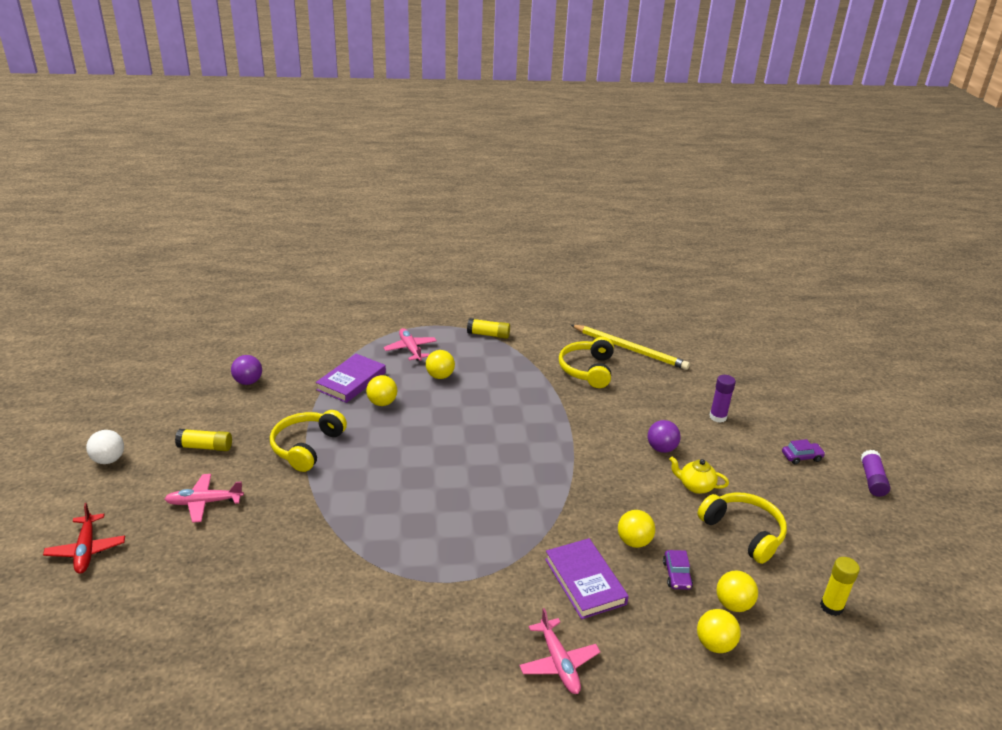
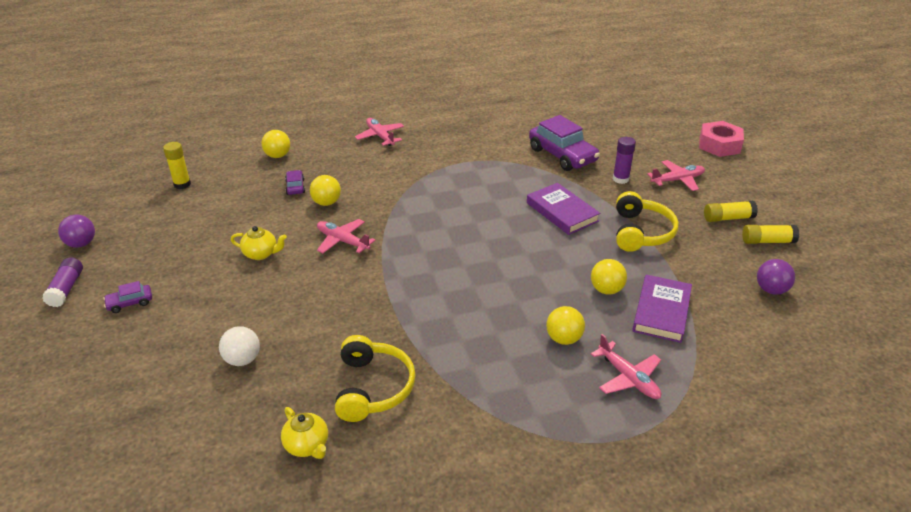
camera: 170 degrees right, 5 degrees up
(86, 550) = (719, 145): red plane -> pink nut
(109, 460) = (790, 196): white ball -> white ball (242, 359)
(309, 570) = (562, 155): none -> purple car
(488, 335) = (534, 432): yellow glue stick -> yellow glue stick (767, 241)
(584, 581) = (366, 174): purple book -> purple book (562, 212)
(612, 487) = (342, 241): none -> pink plane
(630, 349) = (307, 445): yellow pencil -> yellow teapot
(661, 448) = (288, 287): purple ball -> purple ball (81, 244)
(718, 417) = (208, 340): purple glue stick -> purple glue stick (620, 179)
(733, 604) = (257, 176): yellow ball -> none
(743, 532) = (229, 222): yellow headphones -> none

